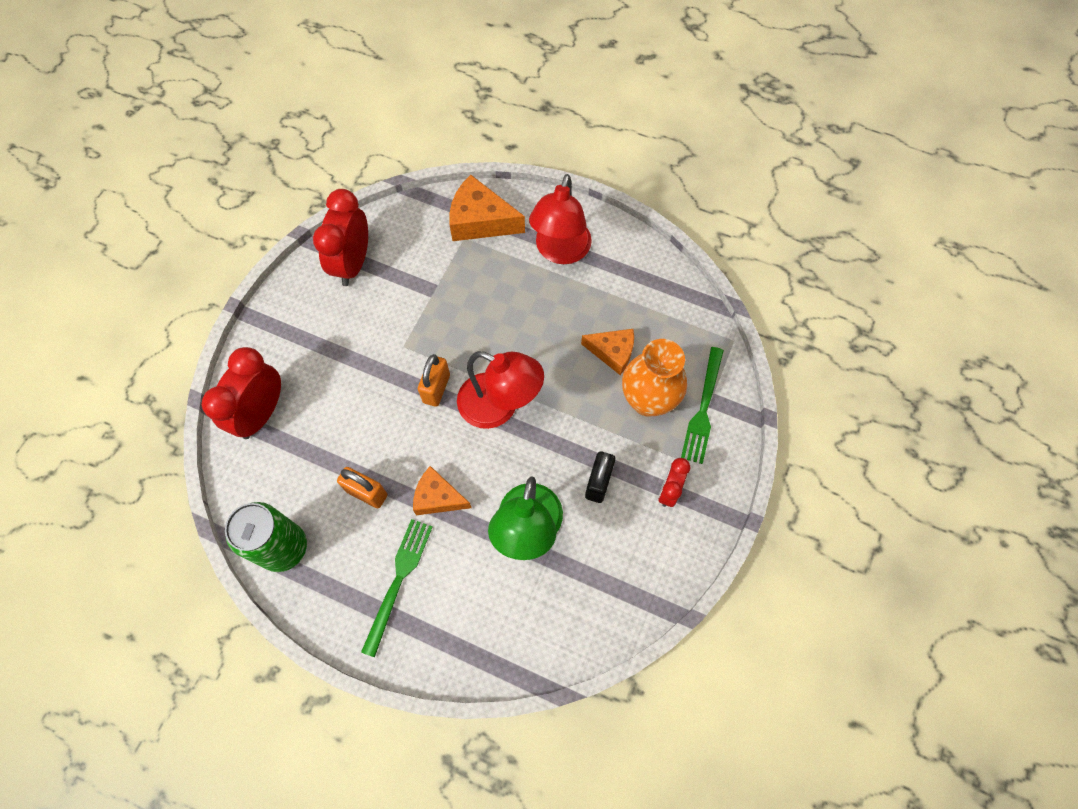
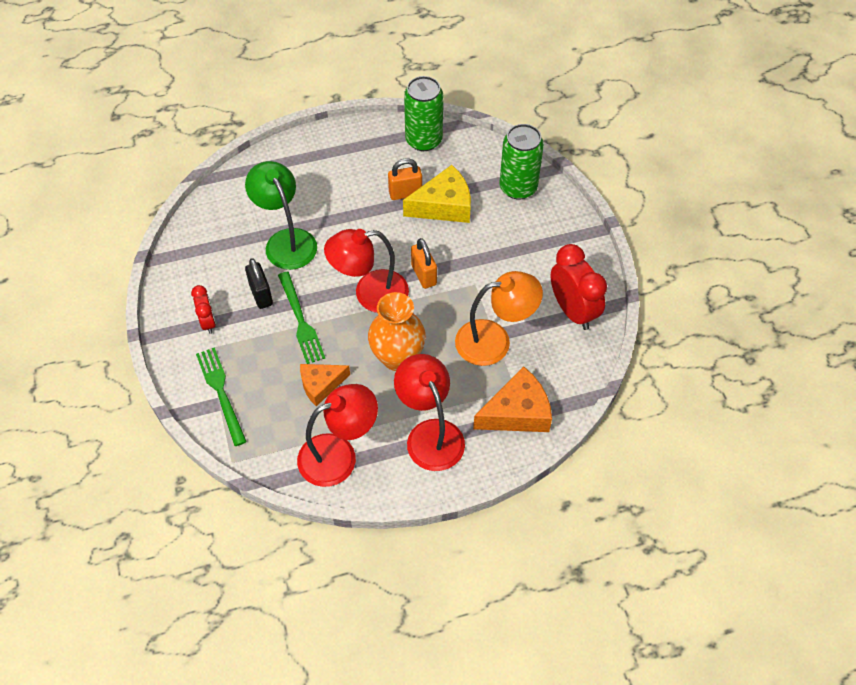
camera: 140 degrees right, 10 degrees down
(261, 413) = (518, 187): red clock -> green can
(346, 448) = (443, 206): none -> yellow cheese
(398, 581) = (341, 168): green fork -> green fork (300, 320)
(438, 497) = (359, 219): orange cheese -> none
(439, 286) = (494, 340): none -> orange lamp
(643, 285) = (339, 455): none -> red lamp
(648, 400) = (267, 369): orange vase -> orange vase (397, 357)

